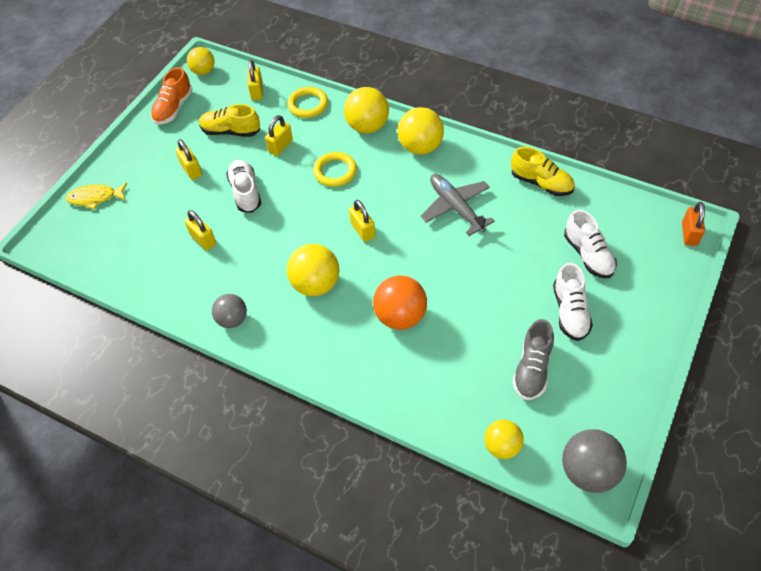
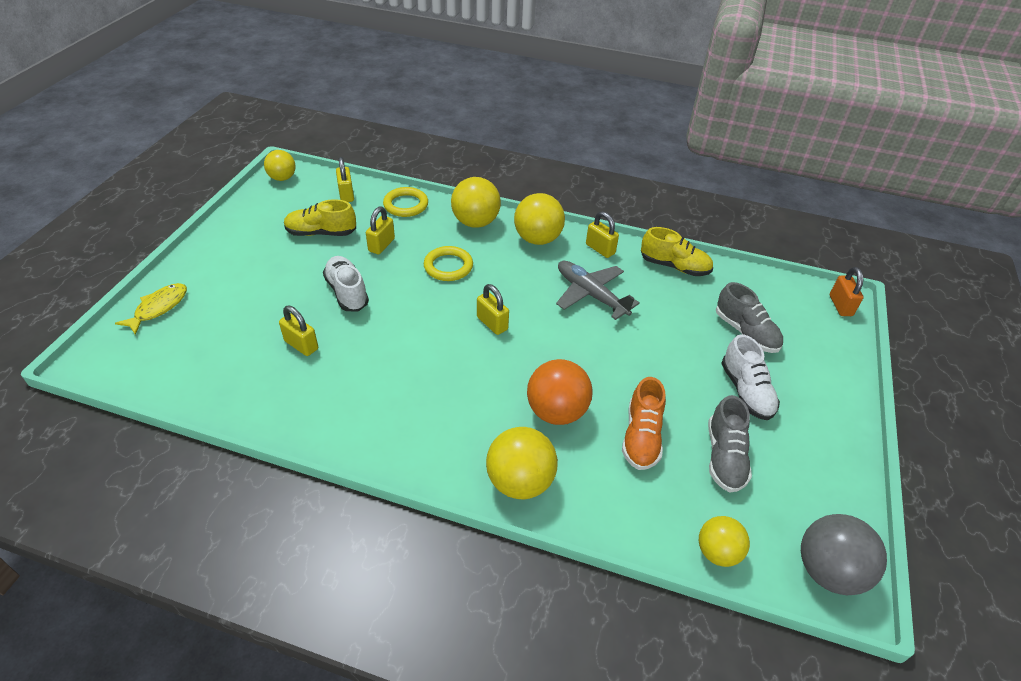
camera: 15 degrees left, 10 degrees down
(95, 198) = (159, 308): yellow fish -> yellow fish turned 135 degrees clockwise
(173, 108) = (251, 213): orange shoe -> orange shoe (641, 437)
(191, 170) = (279, 273): yellow padlock -> yellow padlock (600, 249)
(232, 319) = (350, 432): grey ball -> none
(316, 284) = (448, 384): yellow ball -> yellow ball (520, 482)
(588, 255) = (745, 332): white shoe -> grey shoe

